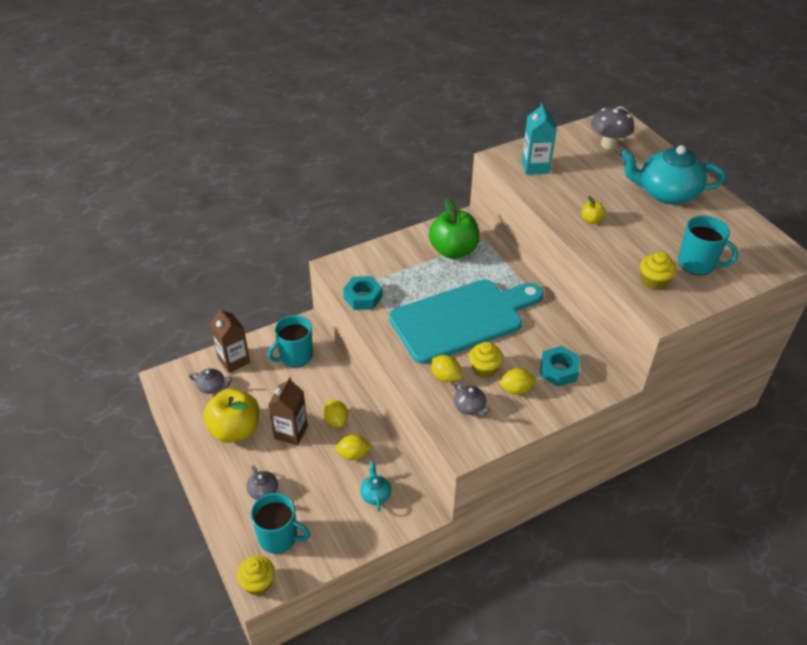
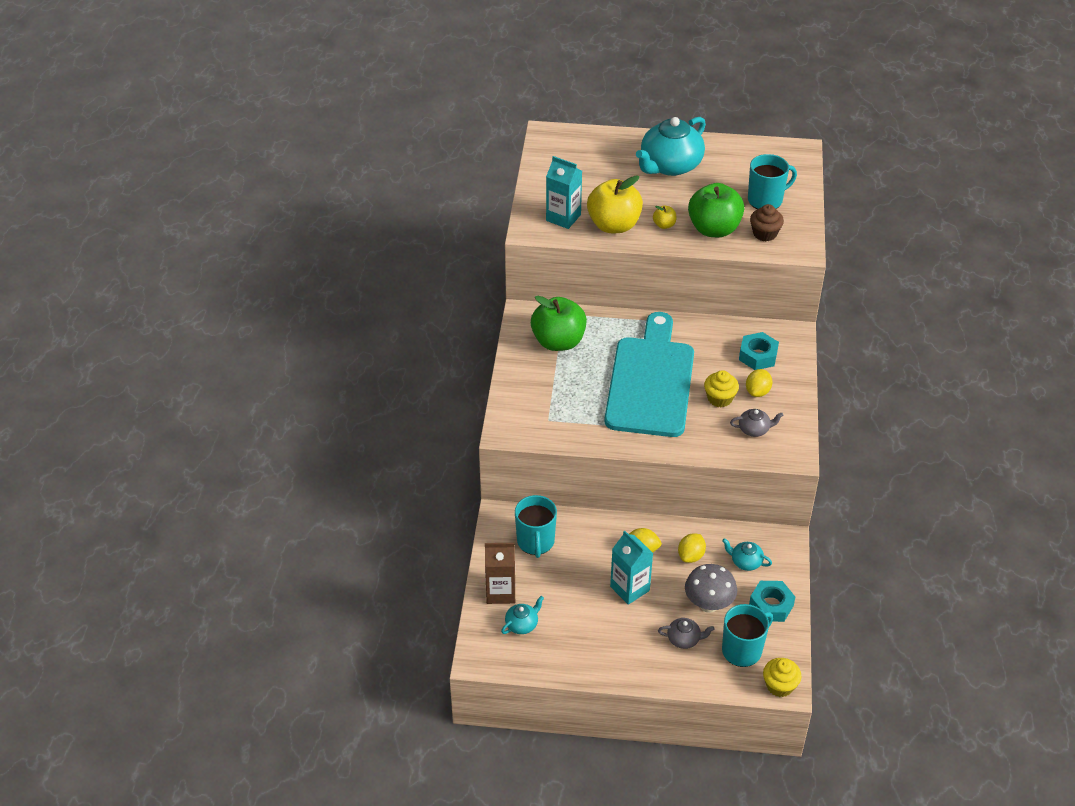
camera: 55 degrees left, 0 degrees up
(212, 387) = (522, 624): grey teapot -> turquoise teapot
(235, 430) = (594, 629): yellow apple -> yellow apple (614, 225)
(291, 432) = (629, 588): brown carton -> turquoise carton
(363, 297) = (565, 432): turquoise nut -> turquoise nut (771, 605)
(445, 377) = (709, 427): yellow lemon -> none
(608, 144) = (575, 159): grey mushroom -> grey mushroom (708, 604)
(621, 249) = (714, 229): none -> green apple
(653, 281) = (764, 233): yellow cupcake -> brown cupcake

